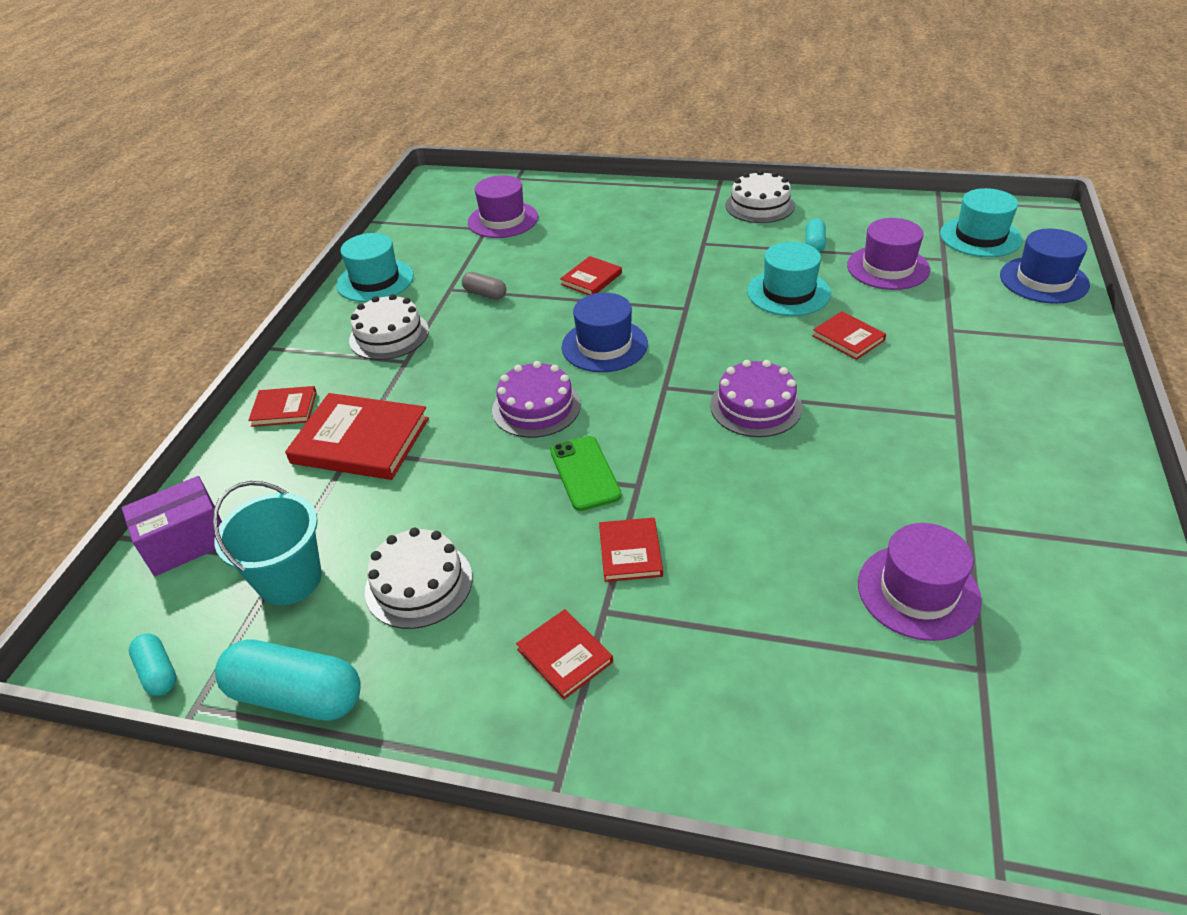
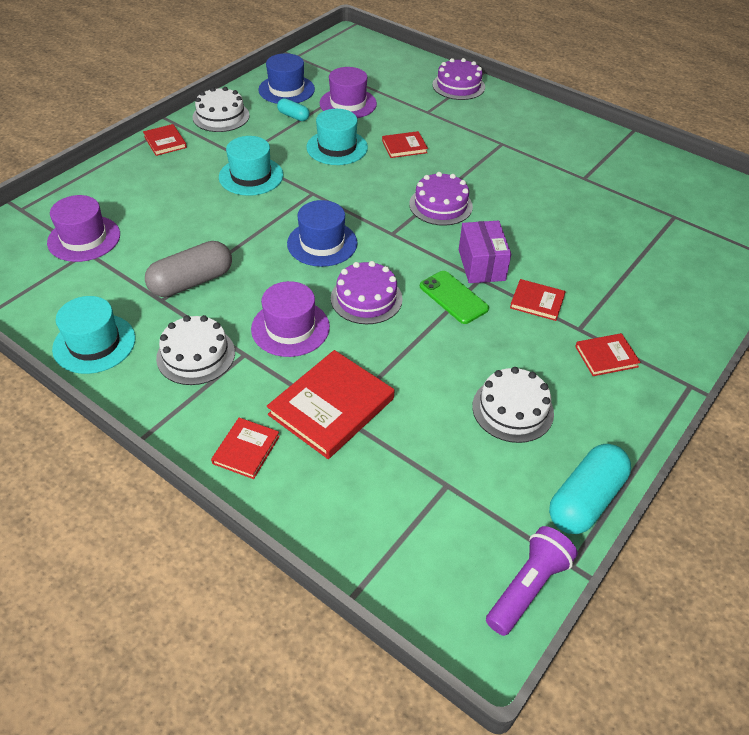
camera: 70 degrees left, 5 degrees up
(158, 672) = (527, 587): turquoise capsule -> purple flashlight
(186, 542) = (384, 550): purple box -> purple box (481, 265)
(290, 579) = (469, 484): turquoise bucket -> none
(485, 294) = (191, 282): grey capsule -> grey capsule, size x1.90
(585, 473) = (453, 297): green phone -> green phone turned 45 degrees clockwise
(591, 279) = (230, 221): red book -> red book (165, 142)
(918, 591) = (619, 213): purple hat -> purple hat (290, 328)
(980, 237) = (349, 62): turquoise hat -> turquoise hat (251, 176)
(1044, 280) = (410, 65): blue hat -> blue hat (286, 89)
(1052, 334) = (458, 86): none -> purple cake

